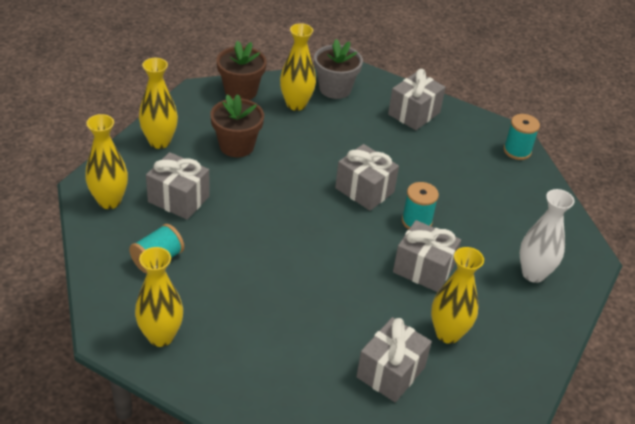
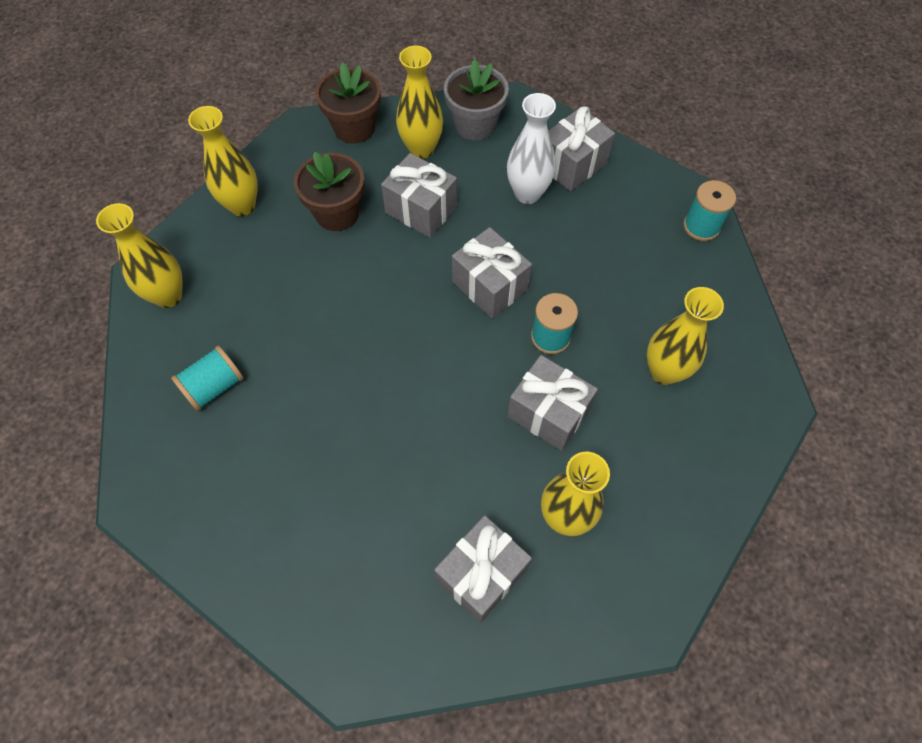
camera: 10 degrees right, 20 degrees up
(161, 336) = (201, 505): yellow vase -> yellow vase (664, 371)
(179, 199) = (253, 294): grey gift -> grey gift (421, 209)
(533, 274) = (693, 425): white vase -> white vase (527, 194)

